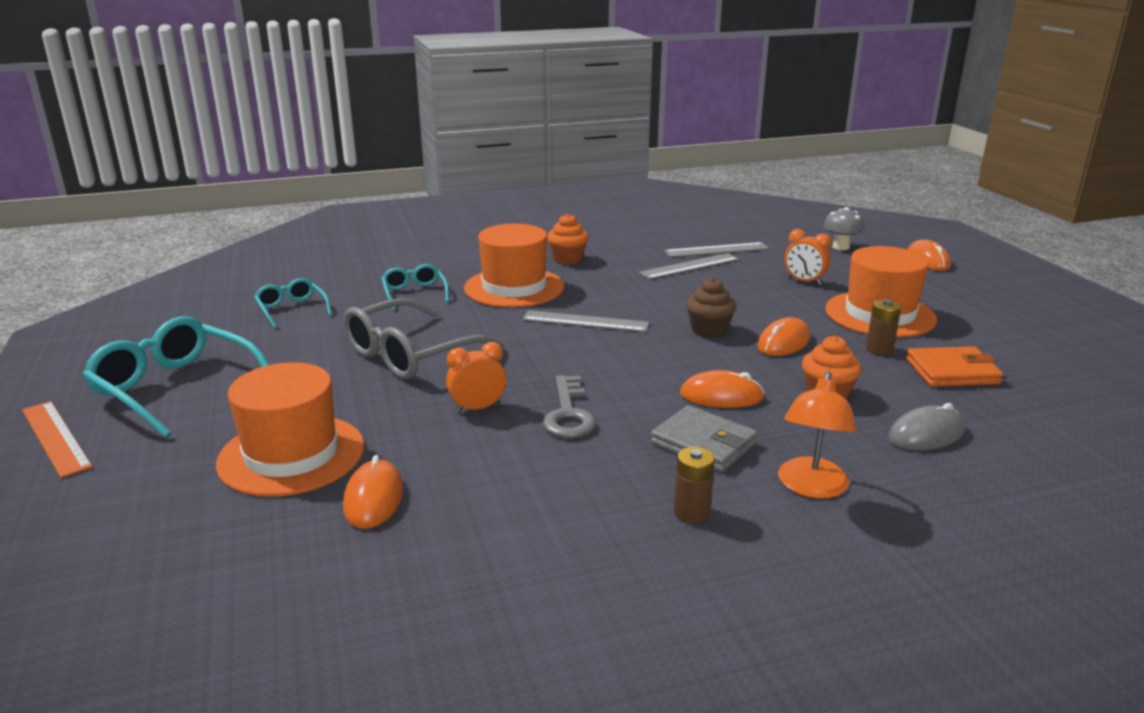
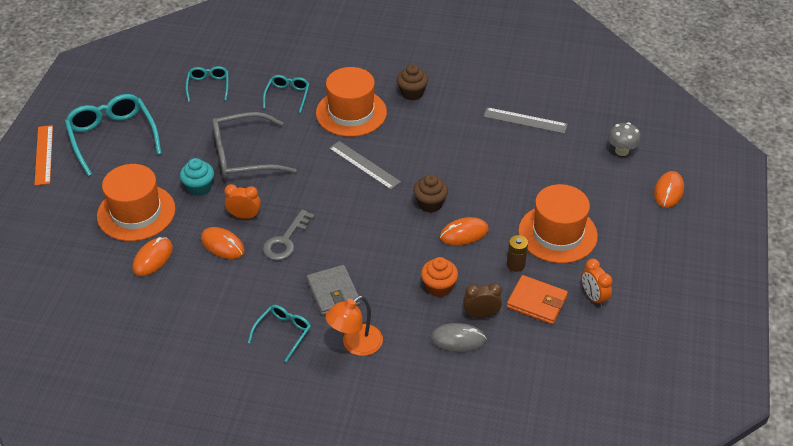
camera: 30 degrees right, 20 degrees up
(374, 400) = (199, 188): none -> turquoise cupcake
(567, 259) = (412, 93): orange cupcake -> brown cupcake
(689, 266) = (486, 132): grey ruler -> none
(691, 512) = (283, 333): brown battery -> turquoise glasses
(721, 396) = (378, 262): orange mouse -> orange mouse (222, 245)
(804, 281) = (547, 180): orange clock -> orange clock (593, 297)
(913, 402) = (481, 315): none -> brown clock

